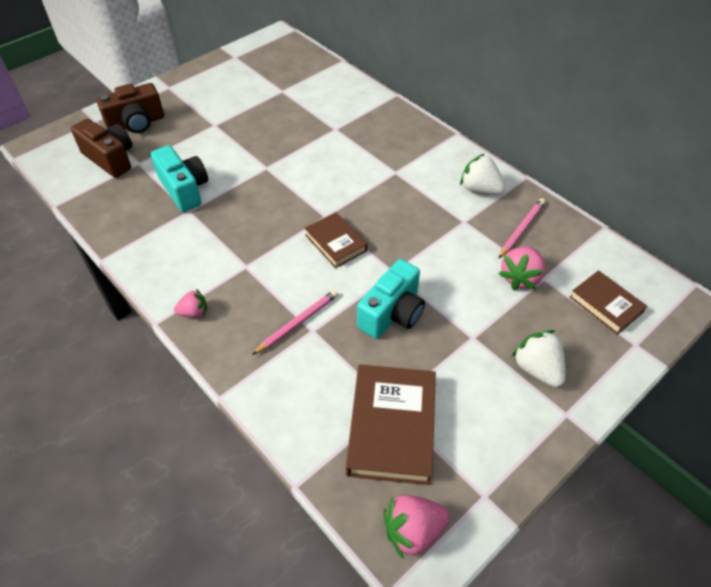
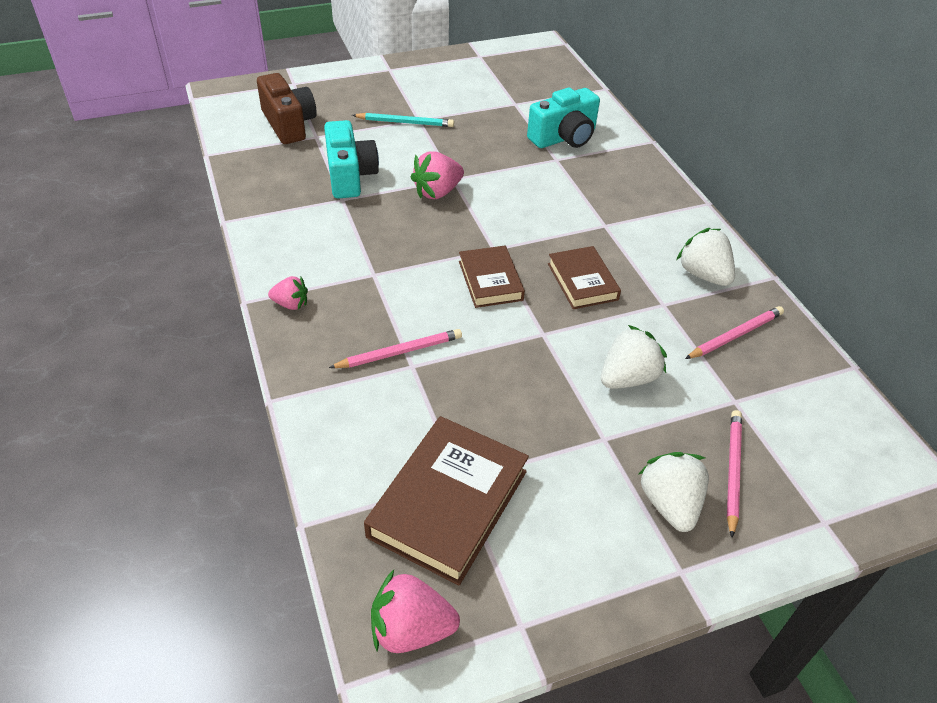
camera: 20 degrees right, 5 degrees down
(136, 123) = (335, 97): brown camera -> none
(205, 130) = (405, 122): none -> turquoise pencil
(392, 313) = (517, 378): turquoise camera -> turquoise camera (564, 138)
(467, 286) = (627, 378): none -> white strawberry
(520, 278) = (703, 391): pink strawberry -> pink strawberry (437, 192)
(565, 330) = (732, 471): none -> pink pencil
(605, 305) = (806, 460): brown book -> brown book (582, 281)

